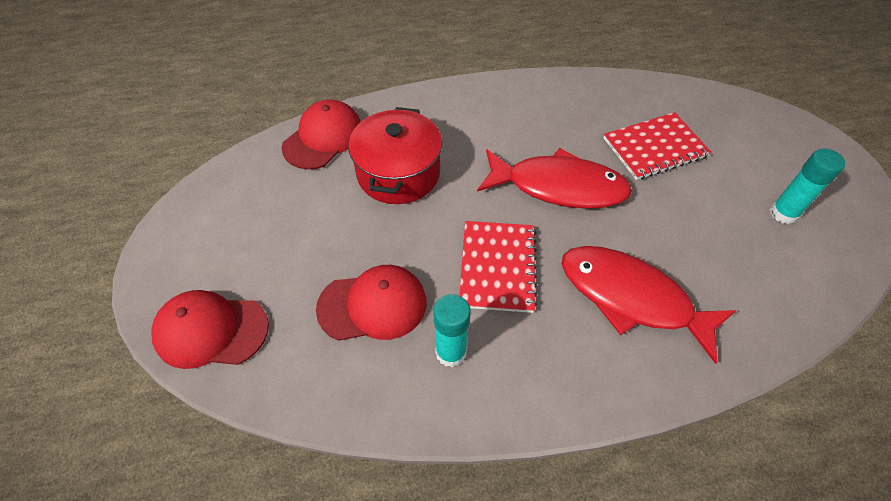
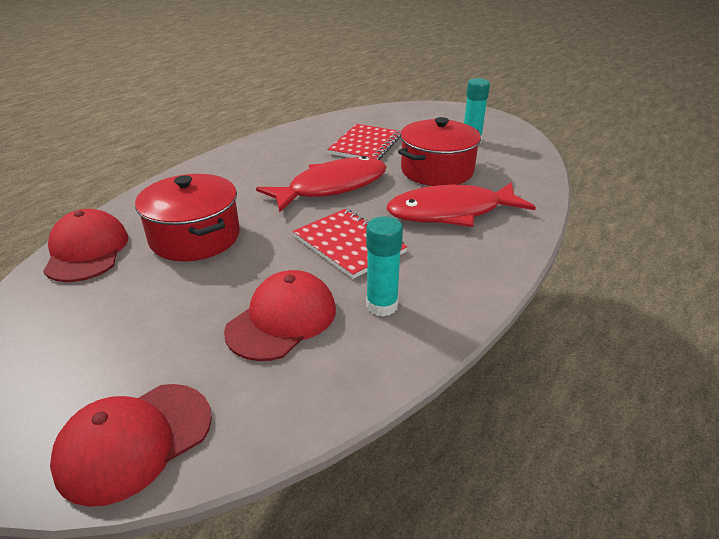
camera: 45 degrees left, 20 degrees down
(686, 232) = (437, 171): none -> red pot

